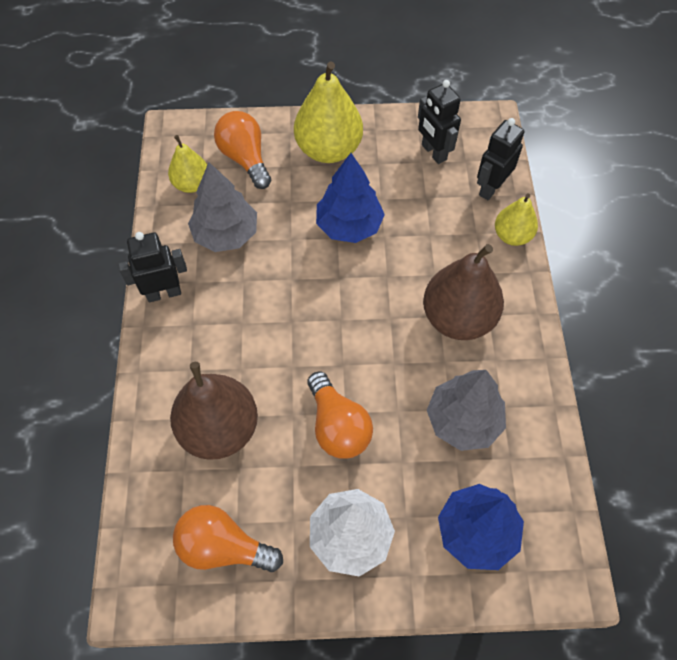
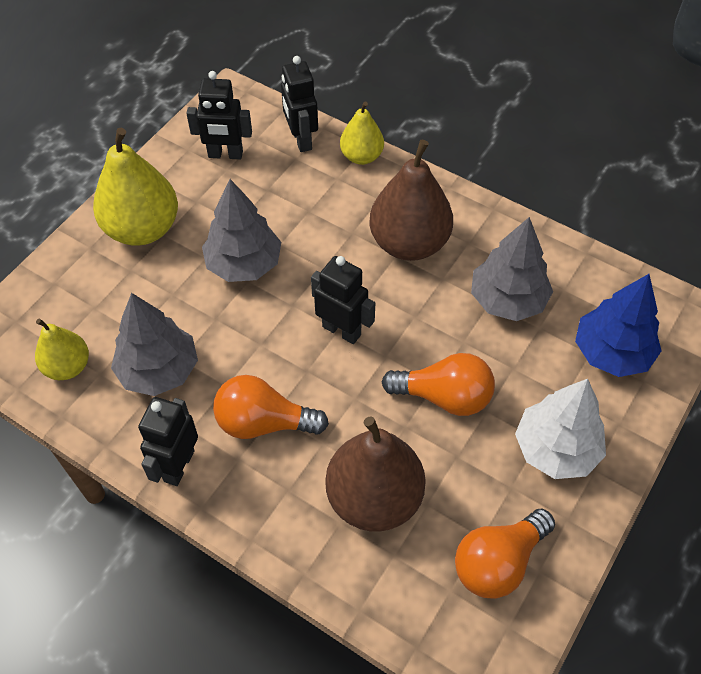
camera: 55 degrees left, 5 degrees down
(245, 158) = (83, 302): orange light bulb -> orange light bulb (263, 422)
(342, 322) = (342, 330): none -> black robot
(349, 226) = (244, 264): blue tree -> grey tree

